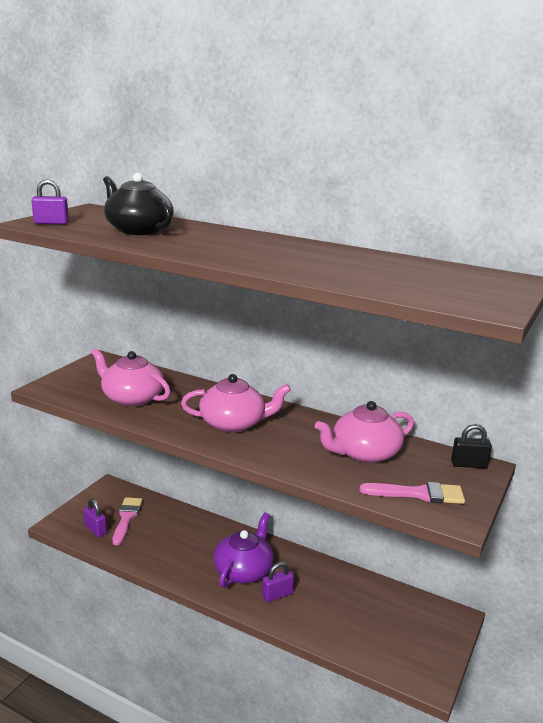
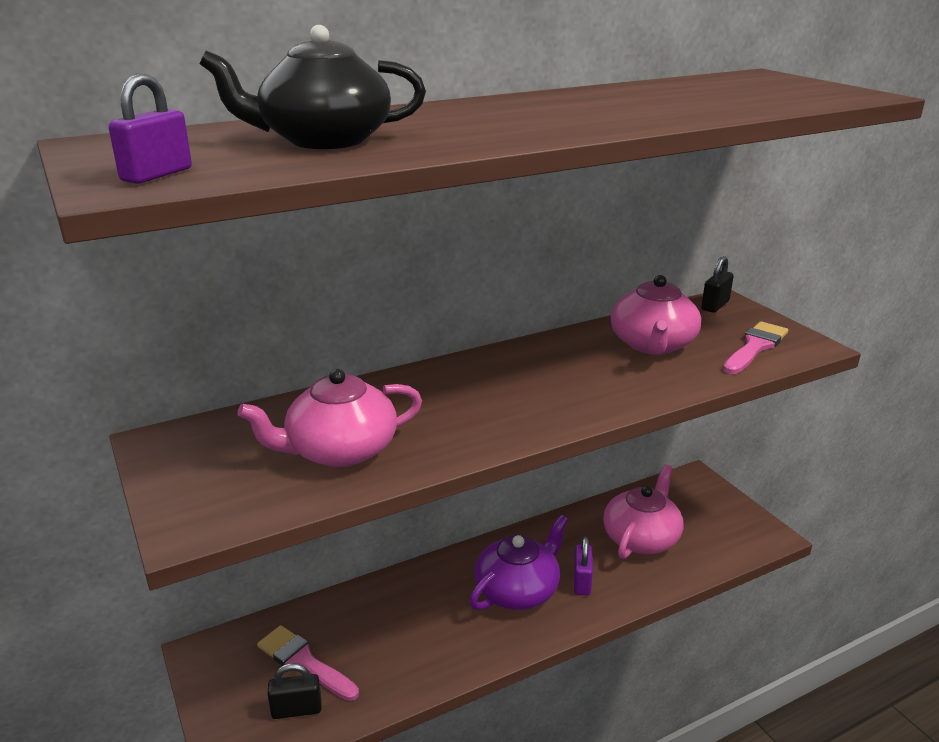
camera: 55 degrees left, 5 degrees up
(95, 530) = (296, 710): purple padlock -> black padlock
(234, 423) = (507, 396): pink teapot -> pink teapot (641, 538)
(244, 570) = (518, 590): purple teapot -> purple teapot turned 75 degrees clockwise

